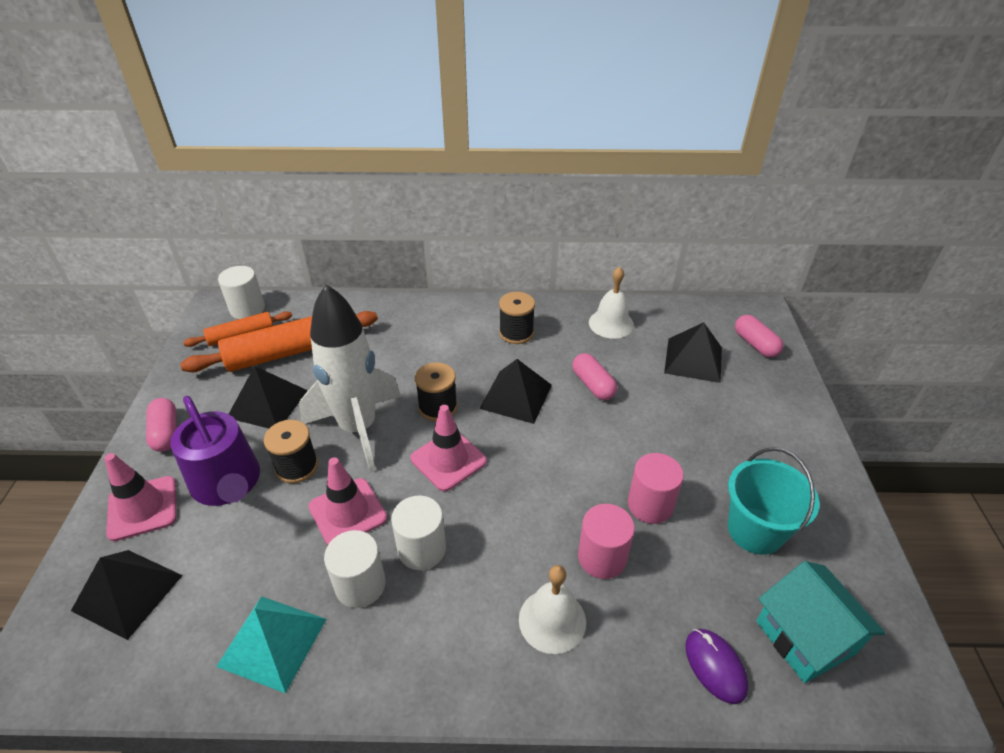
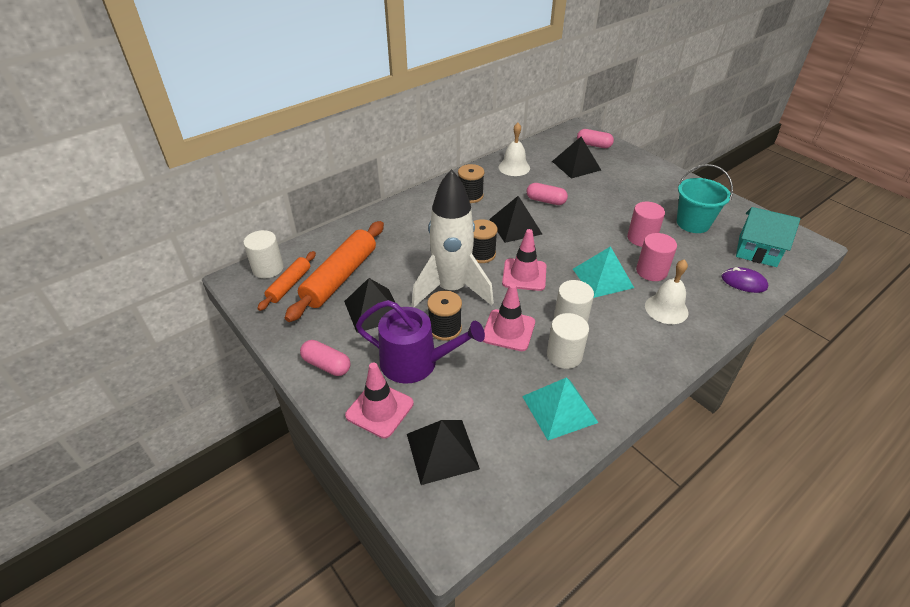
camera: 40 degrees left, 0 degrees up
(529, 523) = (602, 278): none -> turquoise pyramid

